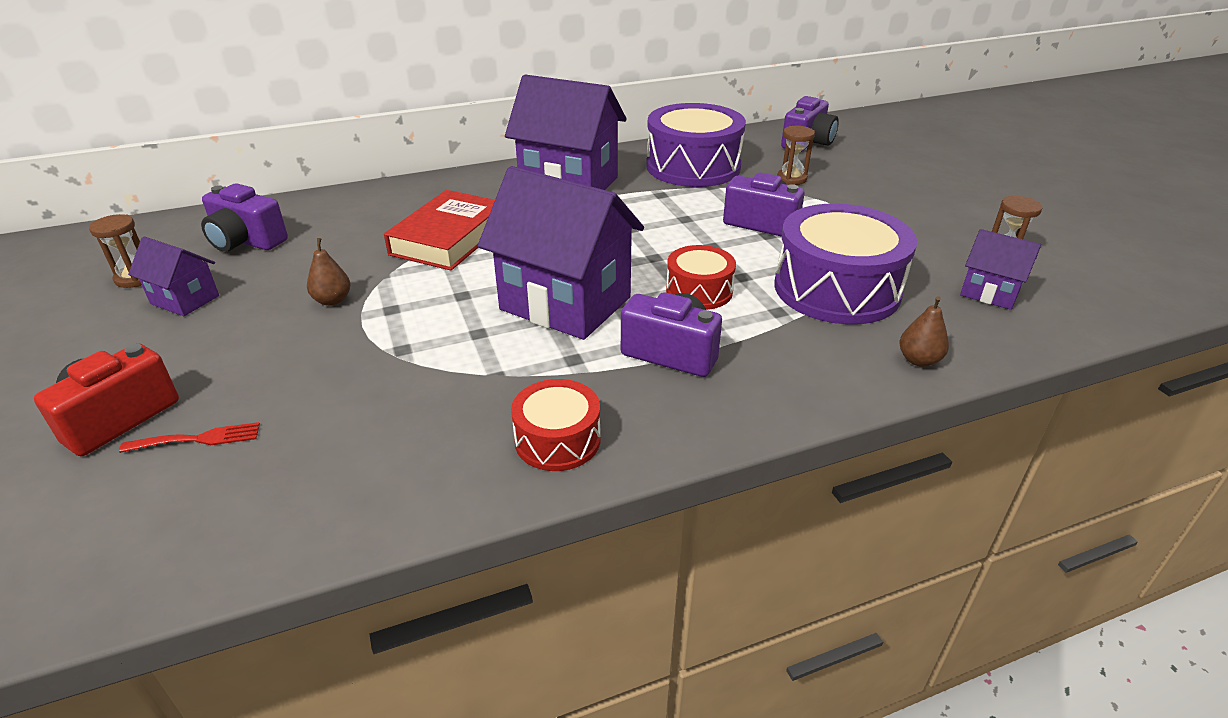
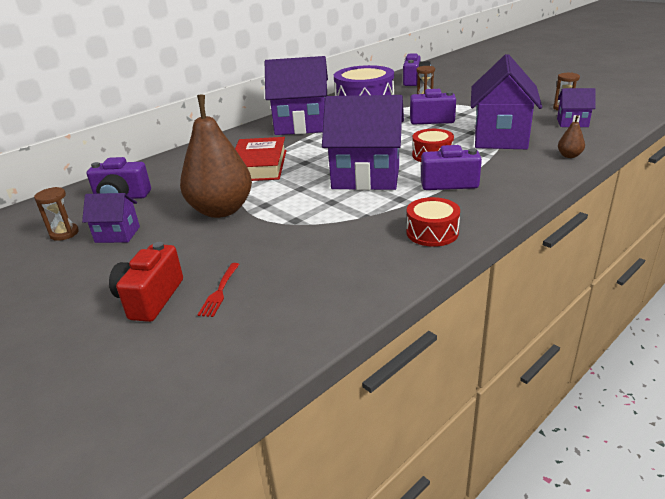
camera: 20 degrees left, 5 degrees down
(198, 439) = (219, 292): red fork -> red fork turned 135 degrees clockwise
(332, 300) = (221, 210): brown pear -> brown pear, size x2.48
(836, 289) = (500, 138): purple drum -> purple house

